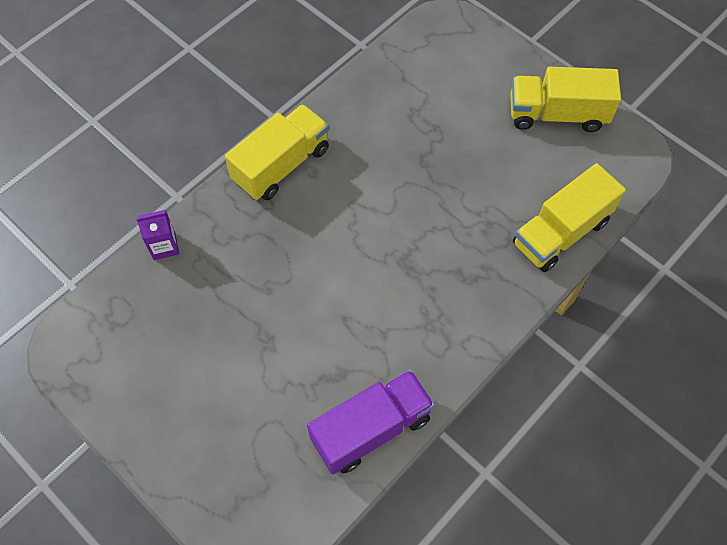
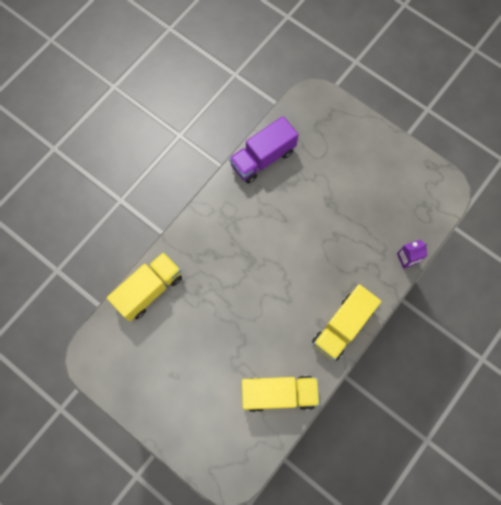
camera: 175 degrees right, 10 degrees up
(557, 114) = (146, 388): yellow truck -> yellow truck (279, 394)

